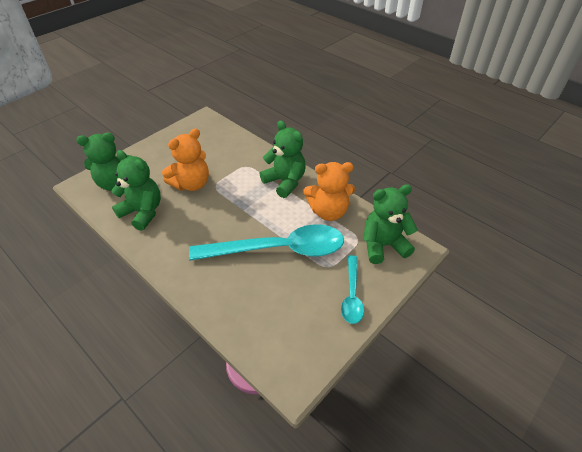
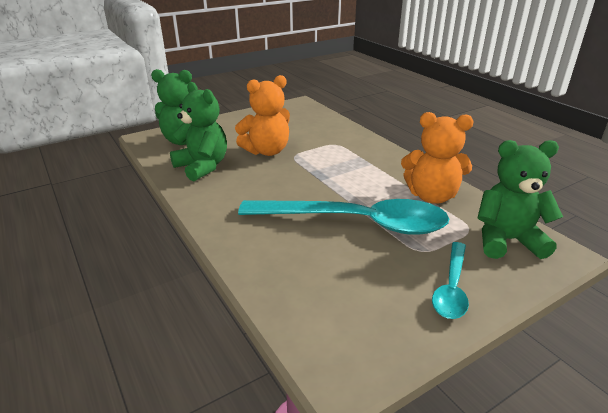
camera: 15 degrees right, 15 degrees down
(285, 182) = (380, 162): green teddy bear -> none

